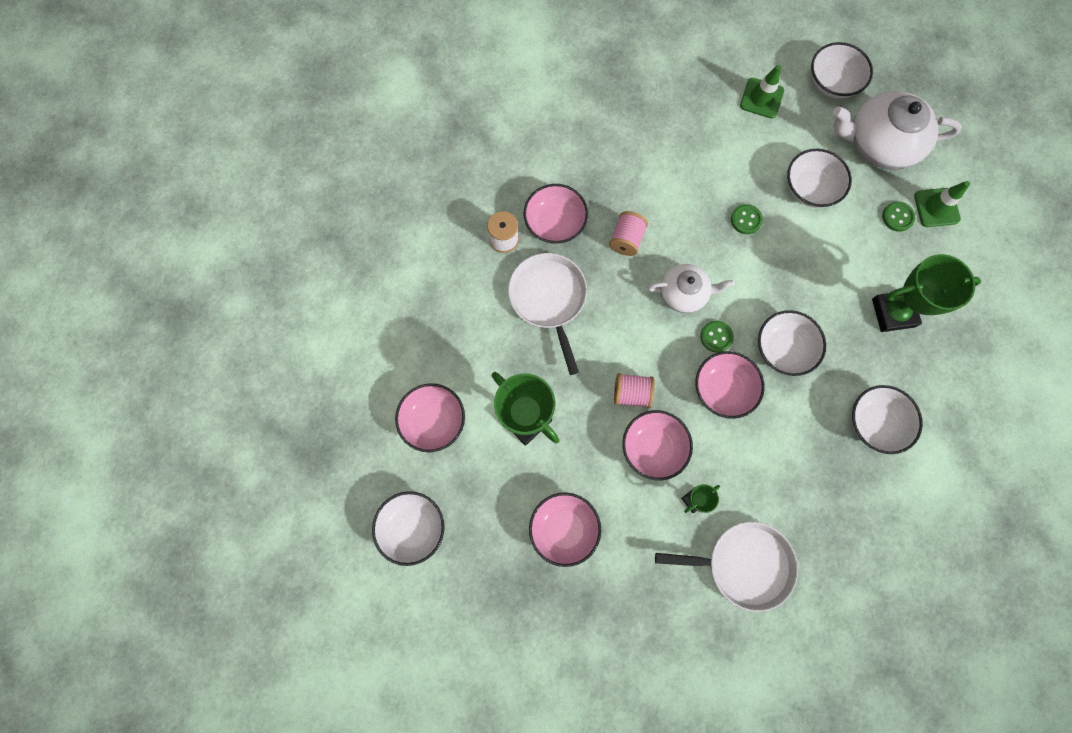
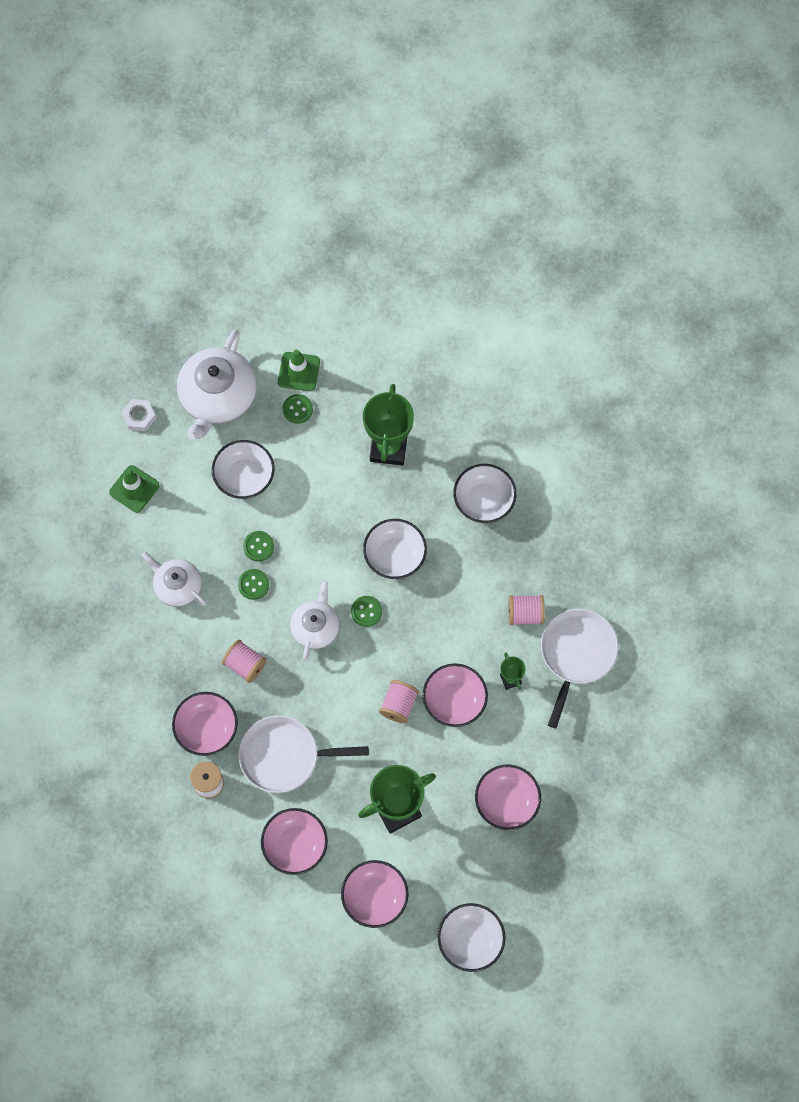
camera: 75 degrees left, 5 degrees down
(682, 160) = (177, 586): none -> white teapot
(707, 226) = (253, 584): none -> green button
(723, 389) = (417, 621): pink bowl -> pink bowl (295, 845)
(768, 498) = (525, 614): none -> pink spool
(832, 83) = (139, 417): white bowl -> white nut

